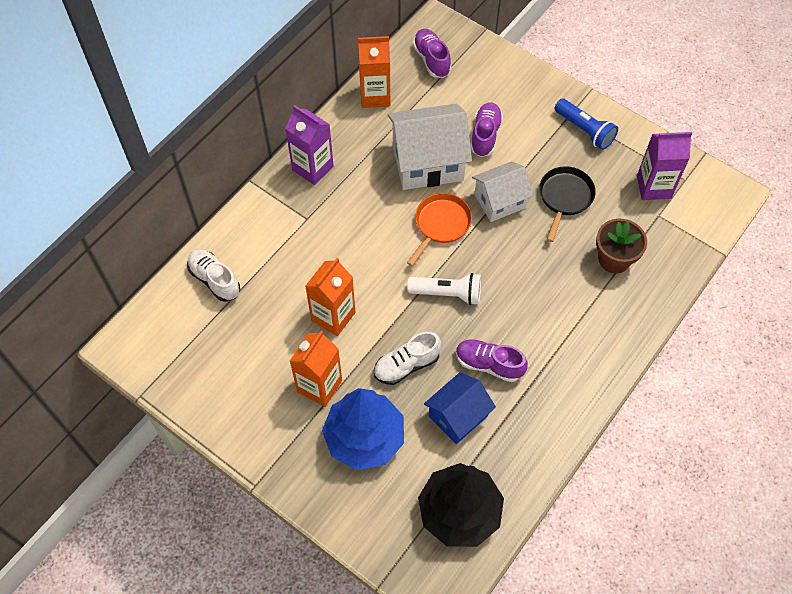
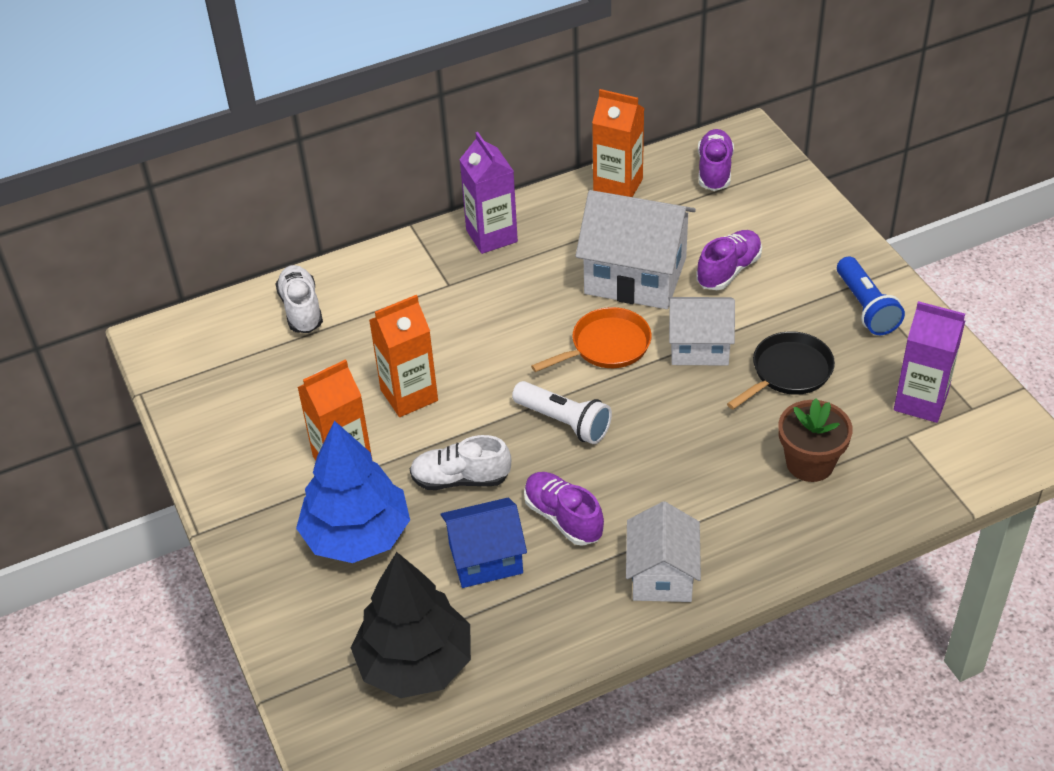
camera: 30 degrees right, 15 degrees down
(572, 378) = (662, 575): none -> white house

